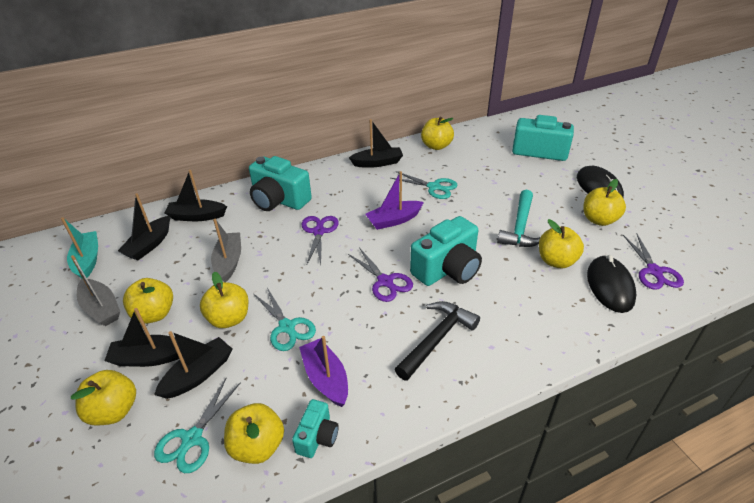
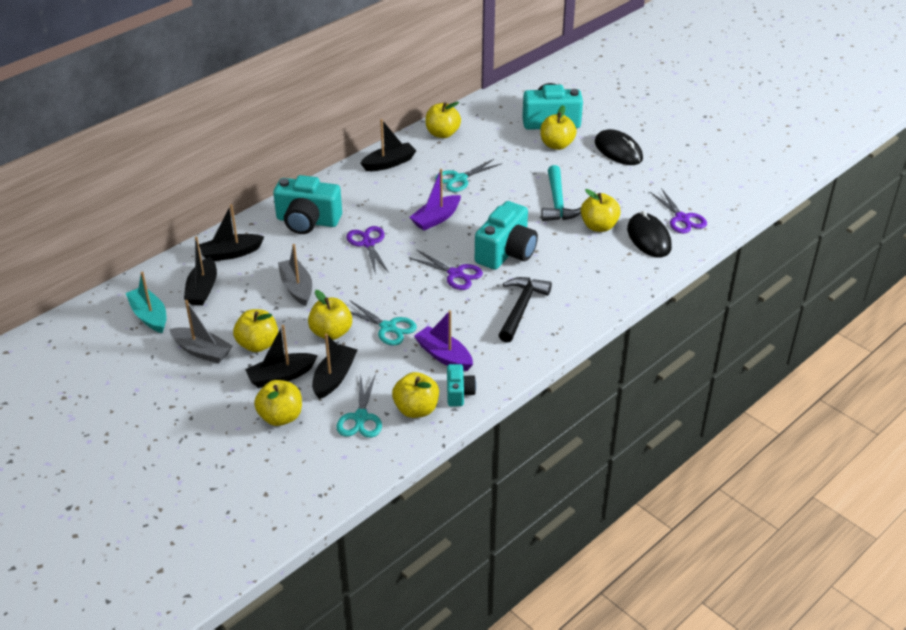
camera: 20 degrees left, 0 degrees up
(434, 187) = (460, 179): turquoise scissors -> turquoise scissors turned 135 degrees clockwise
(599, 220) = (626, 182): yellow apple -> yellow apple (556, 145)

